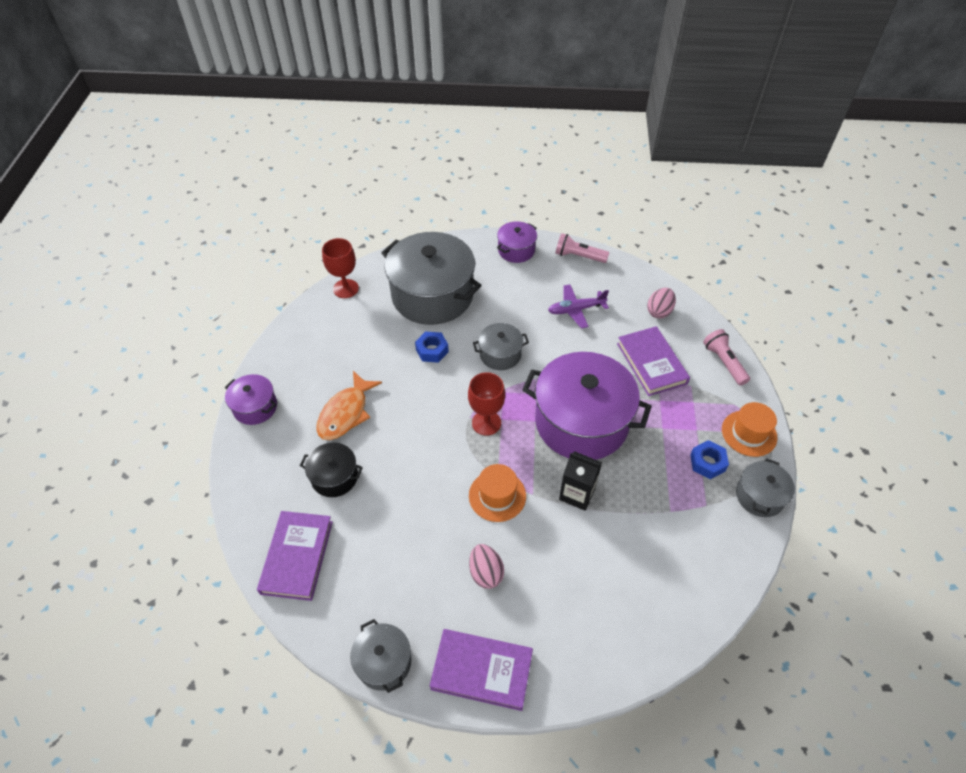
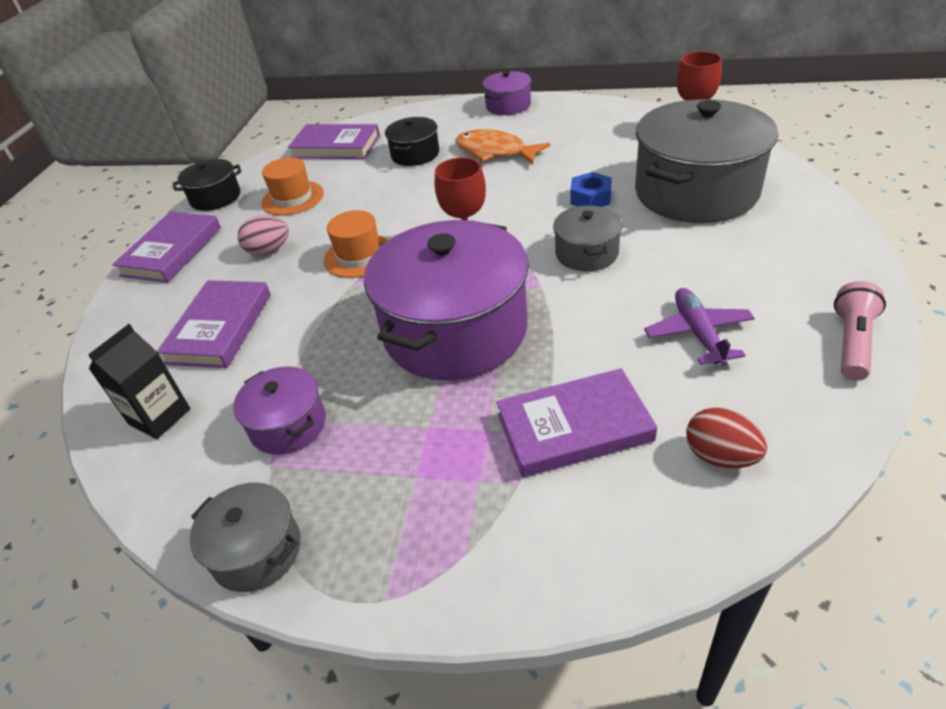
camera: 100 degrees right, 10 degrees down
(384, 662) = (215, 198): grey pot -> black pot
(516, 250) = (833, 265): purple pot -> purple pot (288, 425)
(577, 494) = (339, 322): black carton -> black carton (159, 416)
(589, 580) = (220, 328): none -> purple book
(659, 311) = (720, 456): pink egg -> red egg
(707, 463) = (345, 481): blue nut -> none
(724, 362) = (580, 556): pink flashlight -> none
(749, 433) = (391, 565): orange hat -> orange hat (292, 198)

